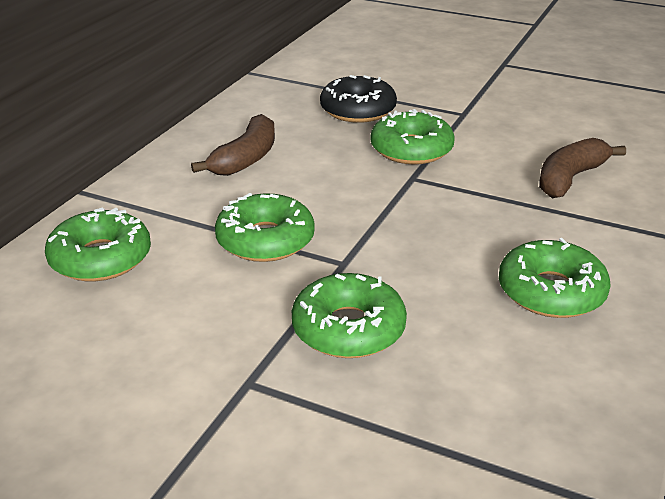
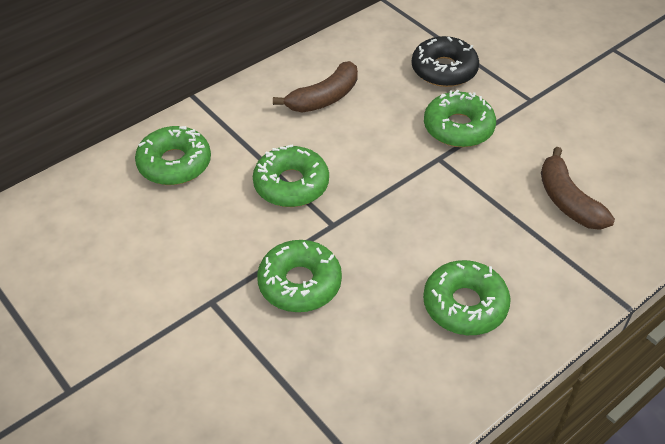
camera: 25 degrees right, 15 degrees up
(570, 178) = (567, 201): brown banana -> brown banana turned 90 degrees counterclockwise

